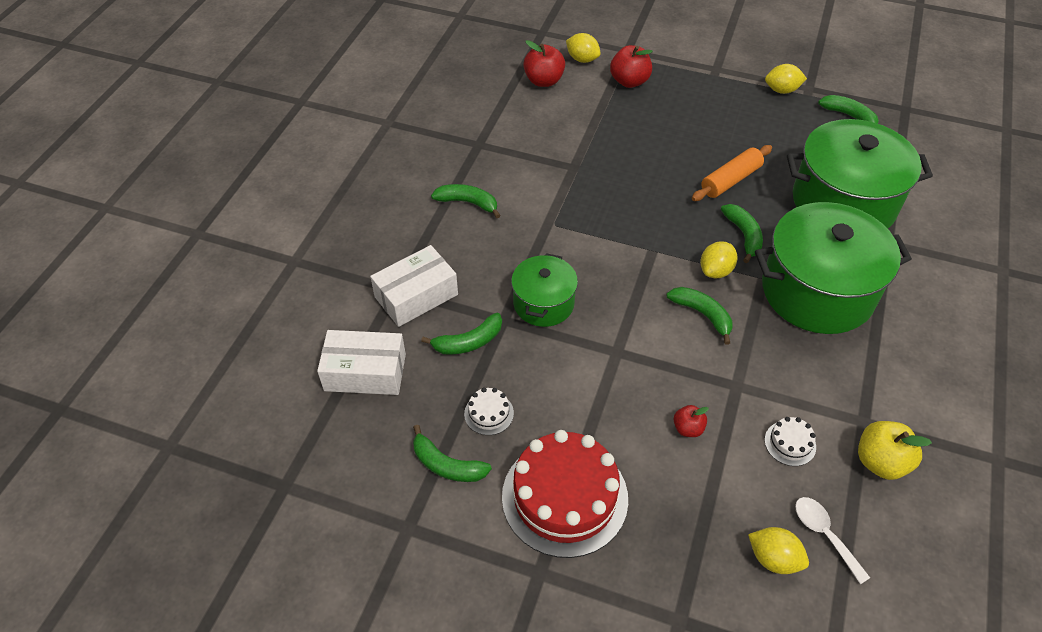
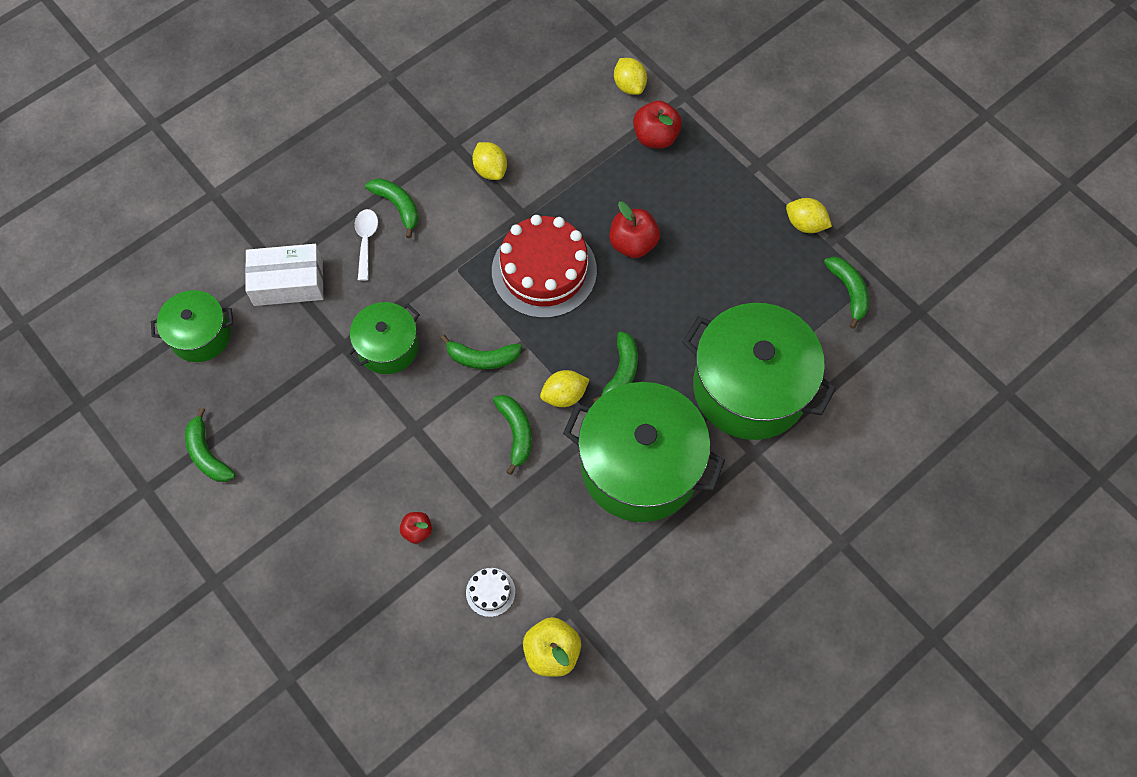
camera: 30 degrees right, 15 degrees up
(365, 372) = (200, 335): white box -> green pot
(469, 342) = (300, 351): green banana -> green banana (482, 358)
(489, 413) = (270, 427): white cake -> none
(544, 81) = (570, 95): red apple -> red apple (633, 244)
(564, 497) = (276, 533): red cake -> red cake (544, 271)
(730, 180) = (660, 305): orange rolling pin -> none
(773, 559) = (395, 677): yellow lemon -> yellow lemon (490, 170)
(824, 534) = (451, 682): white spoon -> white spoon (366, 241)

